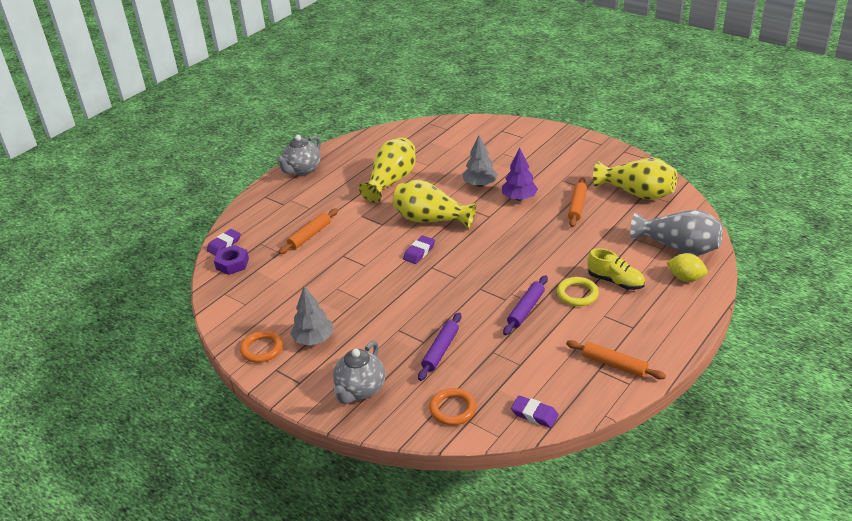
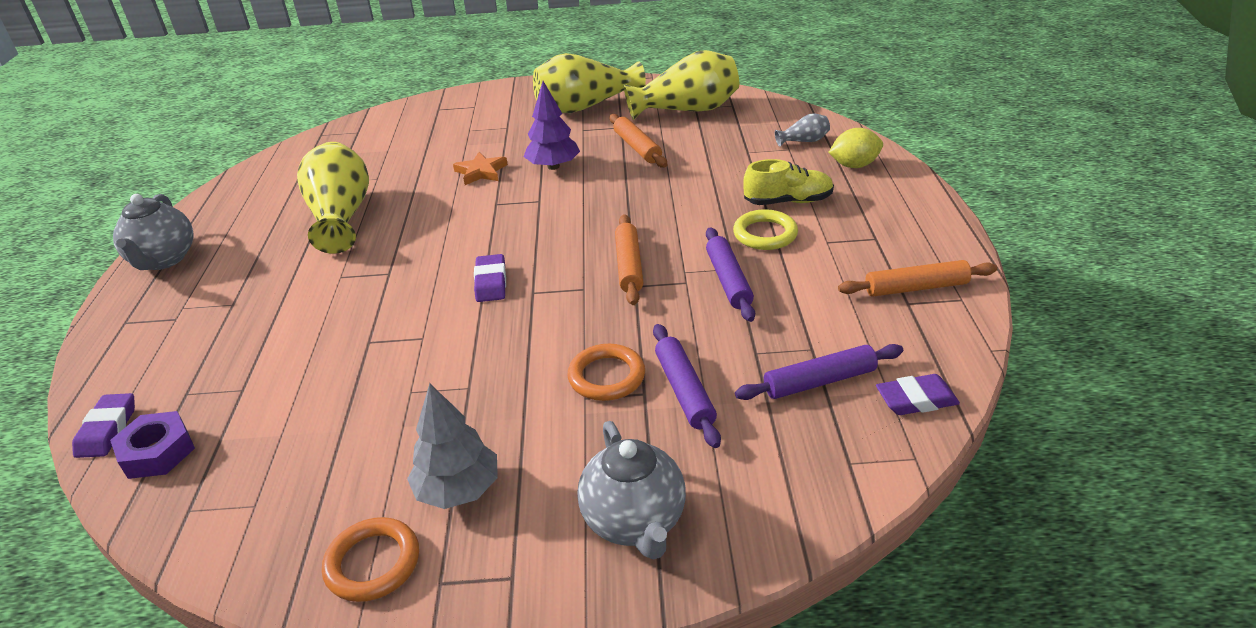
camera: 40 degrees left, 0 degrees up
(310, 236) = (276, 340): orange rolling pin -> orange rolling pin (629, 266)
(431, 220) = (460, 237): yellow vase -> yellow vase (586, 106)
(452, 409) = (807, 460): orange ring -> orange ring (606, 376)
(480, 184) = (481, 172): grey tree -> orange star
(503, 381) = (819, 381): none -> purple rolling pin
(678, 247) = (804, 141): grey vase -> grey vase, size x0.44

